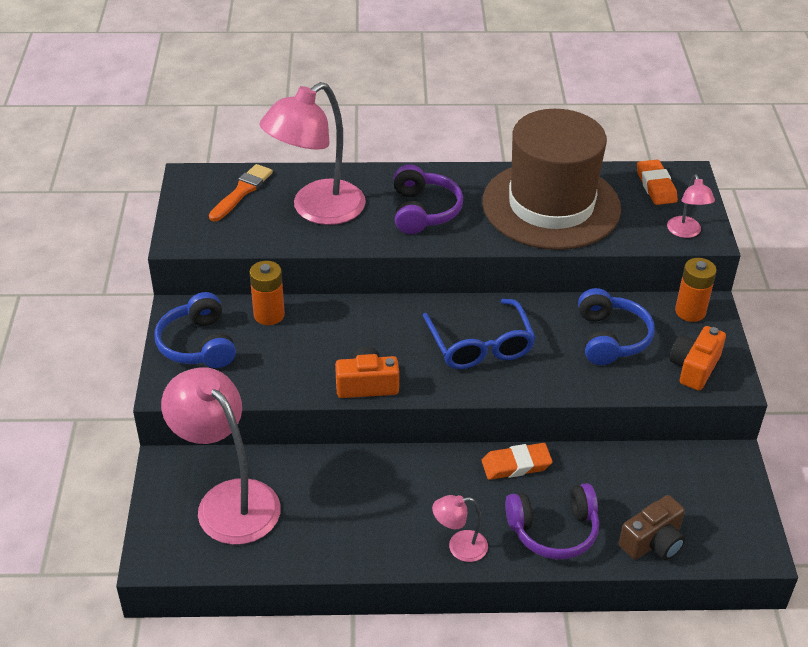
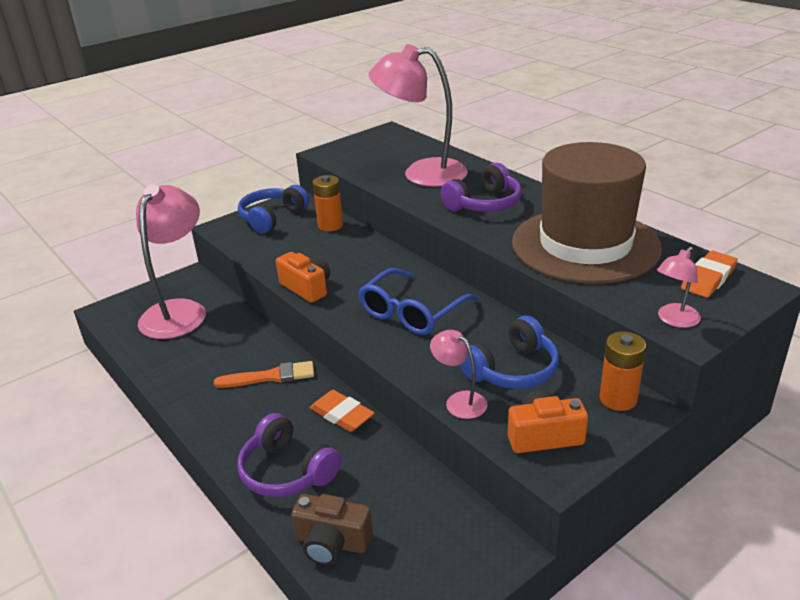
camera: 55 degrees right, 10 degrees down
(242, 191) = (400, 147): orange brush -> orange brush (270, 377)
(459, 547) = (222, 428): pink lamp -> pink lamp (459, 401)

